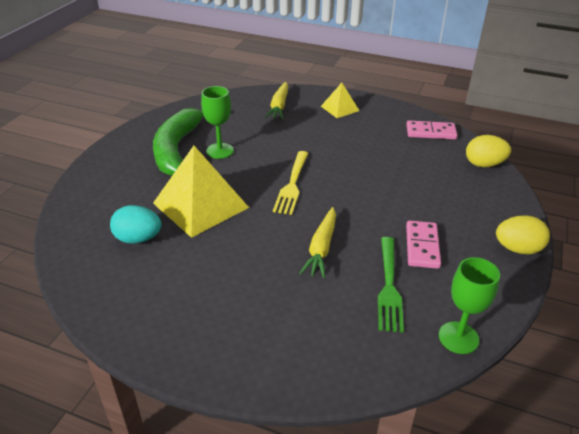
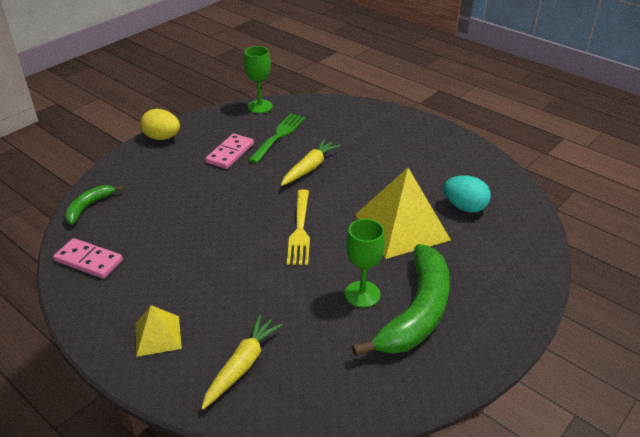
camera: 160 degrees left, 0 degrees up
(292, 184) = (299, 229): yellow fork -> yellow fork turned 150 degrees clockwise
(484, 164) = (89, 207): yellow egg -> green banana

